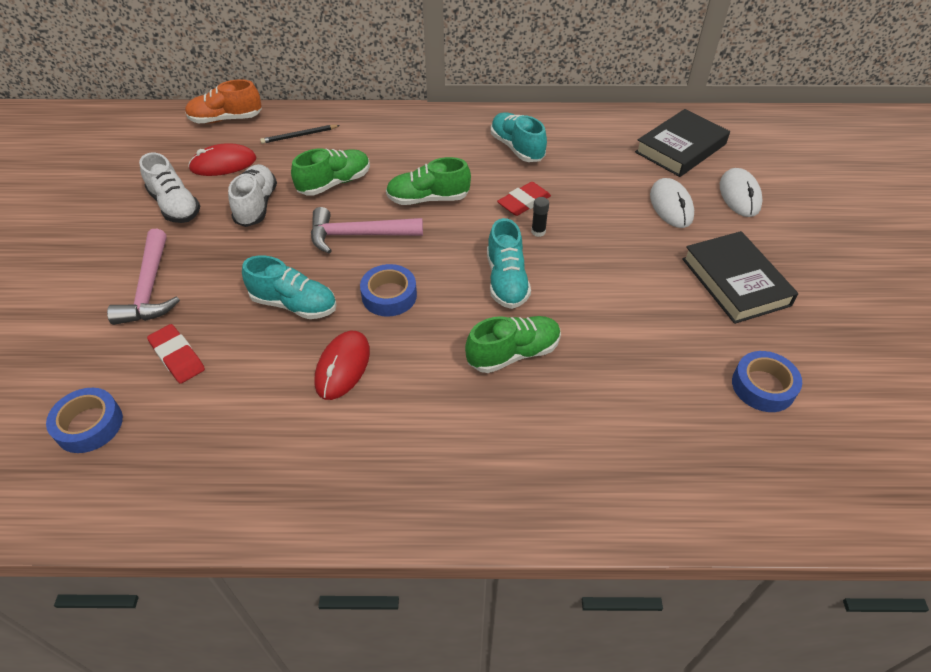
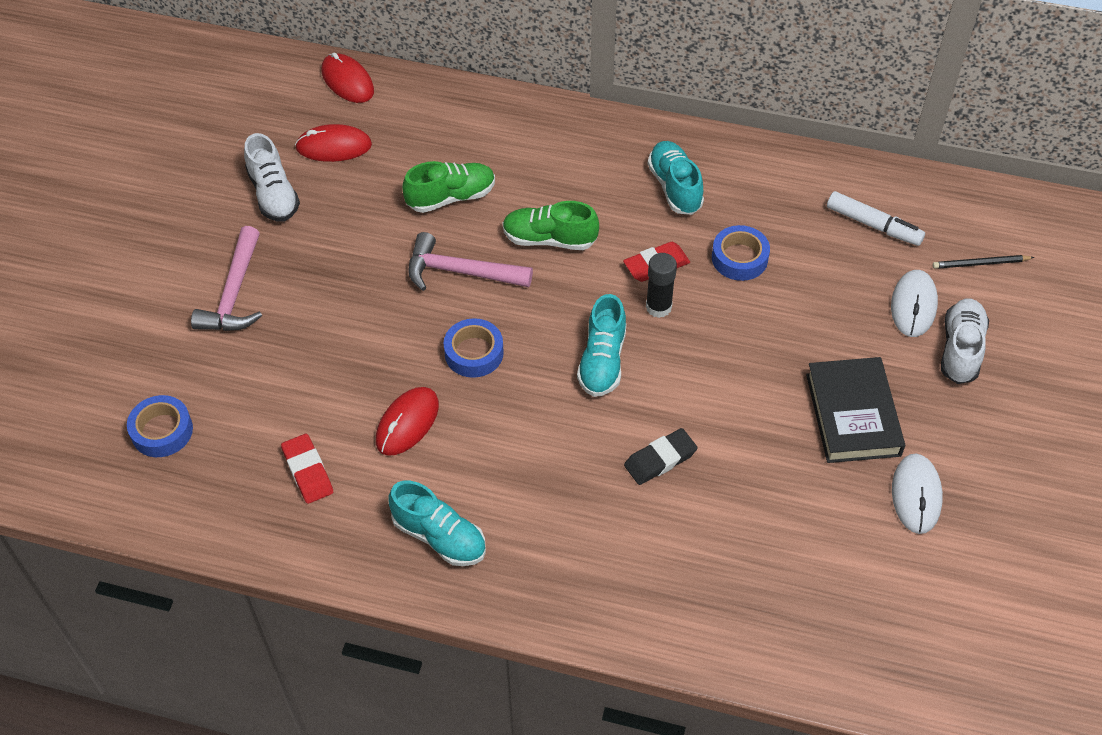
camera: 15 degrees right, 5 degrees up
(177, 356) = (251, 377): red eraser -> red eraser (308, 471)
(226, 119) = (347, 81): orange shoe -> red mouse
(256, 205) = (360, 211): white shoe -> white shoe (960, 349)
(294, 304) = (375, 343): turquoise shoe -> turquoise shoe (439, 536)
(299, 136) = (426, 121): black pencil -> black pencil (980, 263)
(513, 353) = (581, 446): green shoe -> none
(538, 232) = (658, 307): black glue stick -> black glue stick, size x1.60
(589, 350) = (660, 459): none -> black eraser
(671, 206) = (825, 303): white mouse -> white mouse (916, 495)
(680, 148) = (873, 225): black book -> white marker
(763, 386) = (823, 537): blue tape -> blue tape (739, 258)

